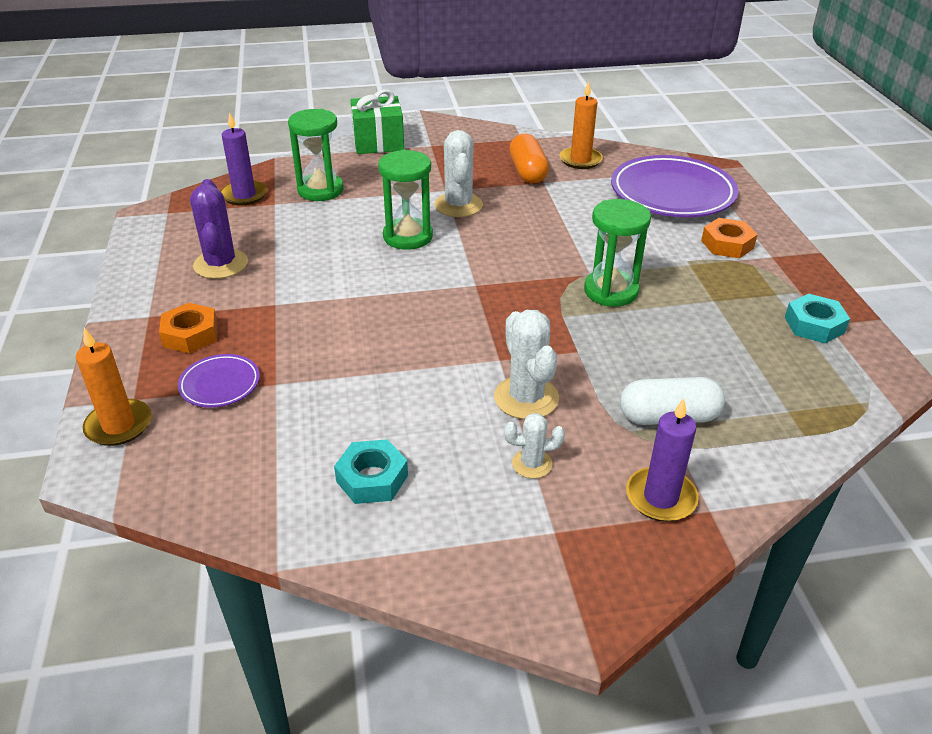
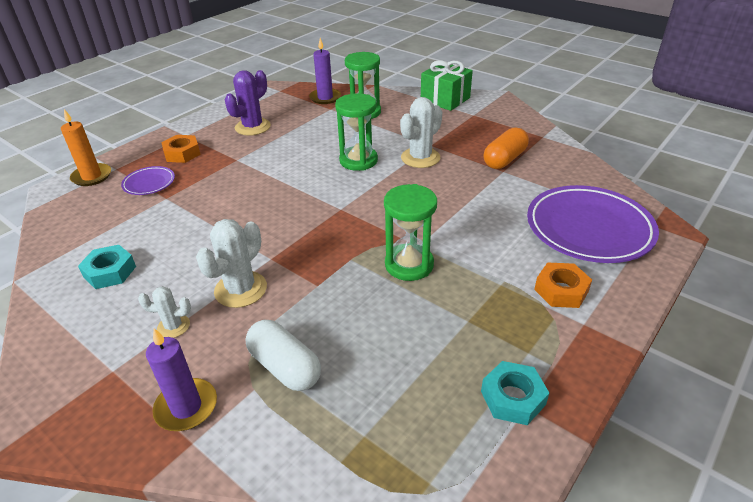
camera: 50 degrees right, 0 degrees up
(532, 464) = (173, 326): white cactus -> white cactus turned 45 degrees counterclockwise
(580, 160) = (559, 170): orange candle -> none

